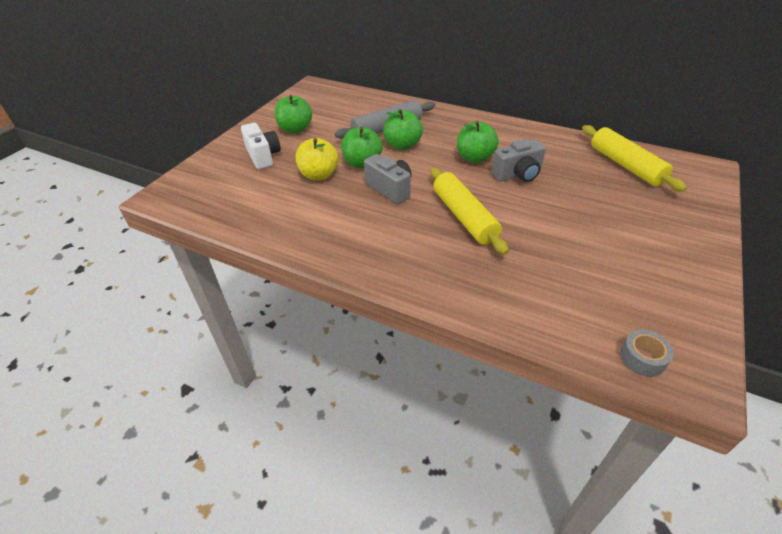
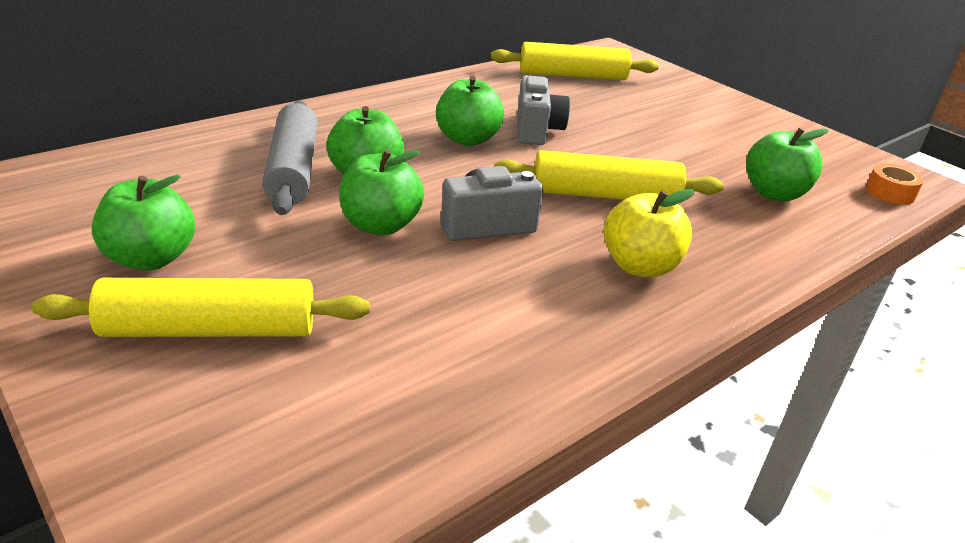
camera: 70 degrees left, 10 degrees down
(263, 156) = (210, 330): white camera -> yellow rolling pin
(319, 175) = (370, 279): yellow apple -> yellow apple (639, 266)
(554, 288) = (774, 193): none -> green apple
(642, 358) = (890, 192): grey tape -> orange tape

